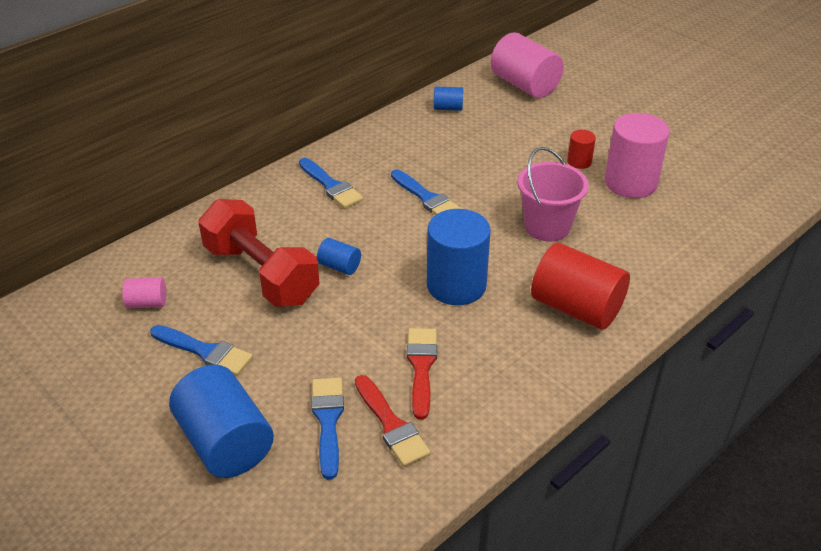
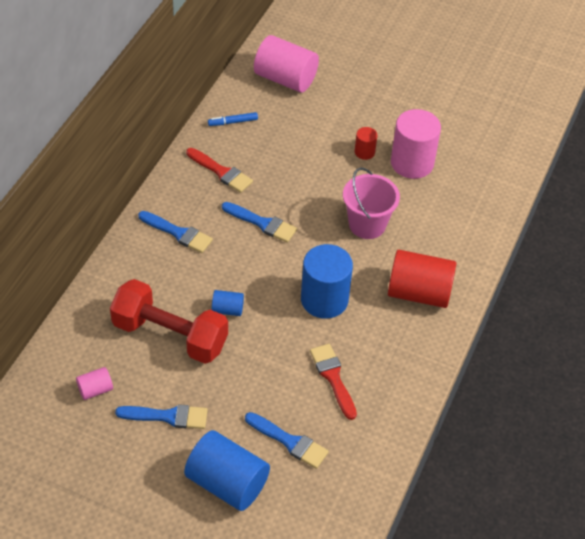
camera: 25 degrees left, 10 degrees up
(328, 421) = (289, 442): blue brush -> blue brush turned 150 degrees clockwise
(391, 425) = (335, 430): red brush -> red brush (221, 172)
(448, 108) = (233, 122): blue cylinder -> blue marker

